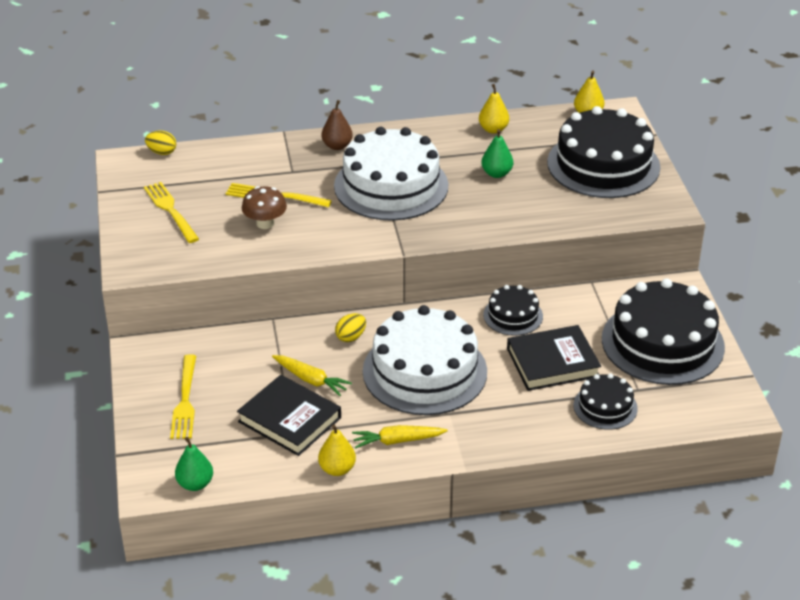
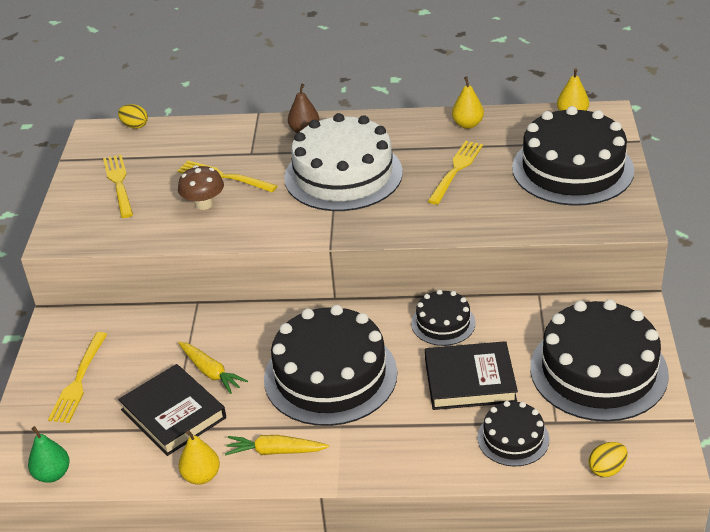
camera: 15 degrees right, 0 degrees up
(351, 337) = (267, 330): yellow egg -> yellow egg (606, 469)
(424, 371) = (330, 375): white cake -> black cake
(496, 173) = (456, 170): green pear -> yellow fork

